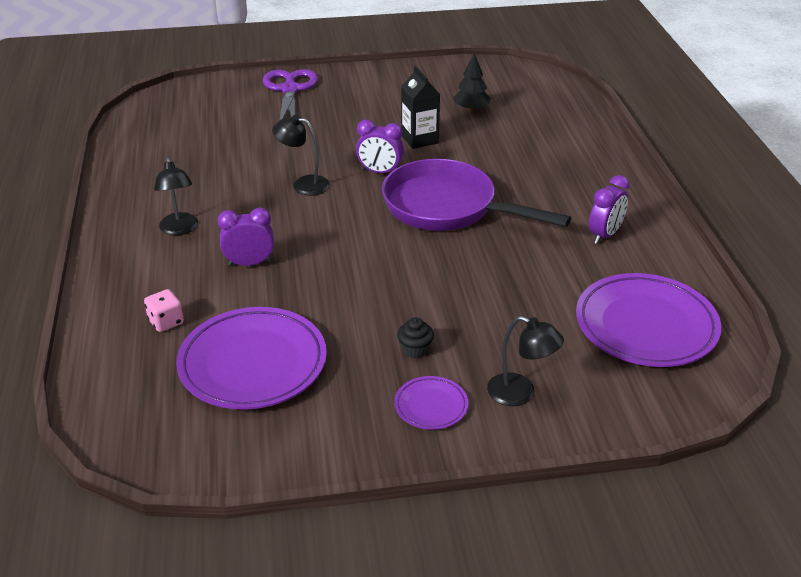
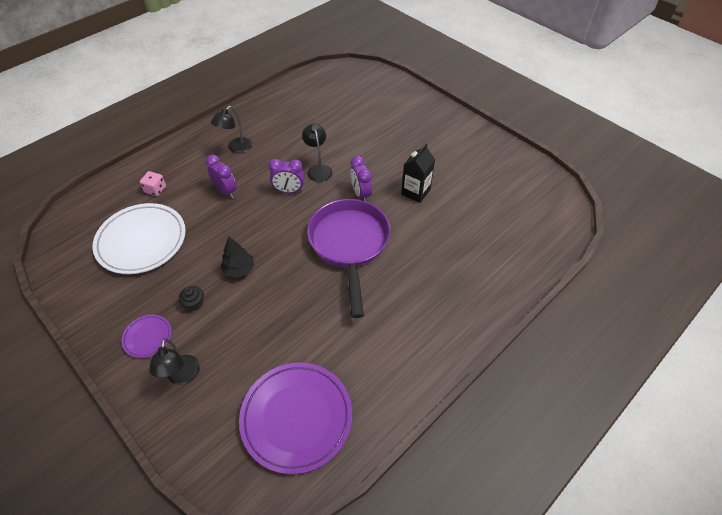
camera: 55 degrees right, 15 degrees up
(253, 363) = (142, 241): purple plate -> white plate
(290, 90) = (413, 108): purple scissors -> none
(471, 109) = (479, 197): black tree -> black tree (239, 269)
(605, 235) = (387, 345): purple clock -> purple clock (289, 191)

